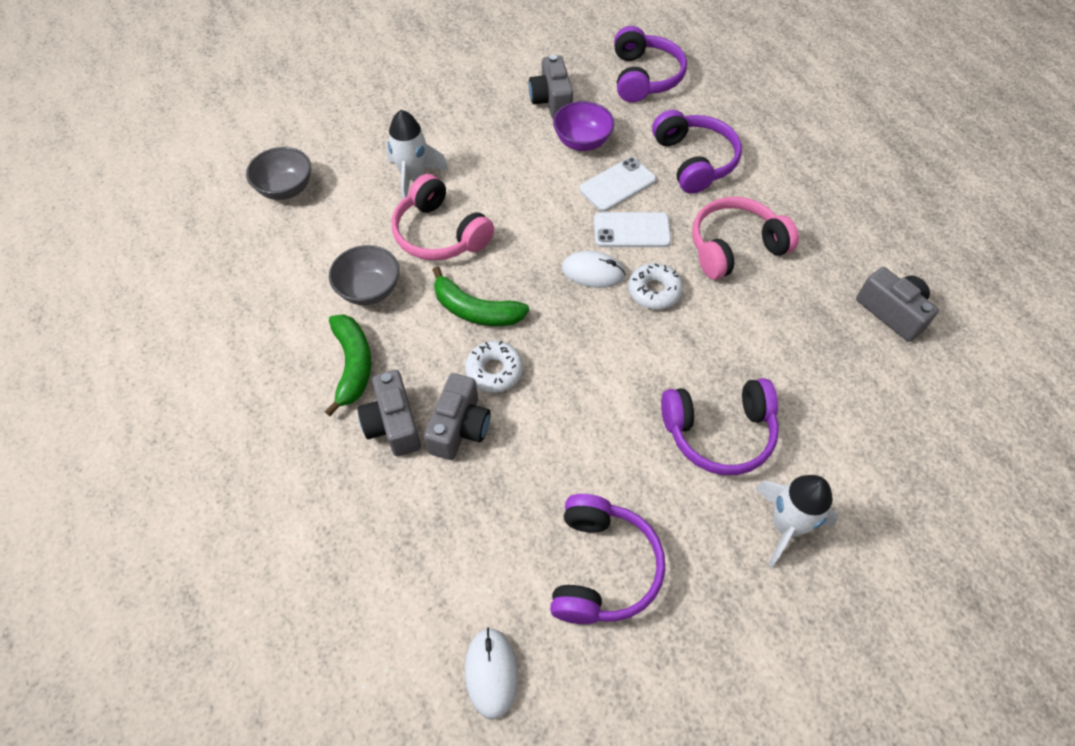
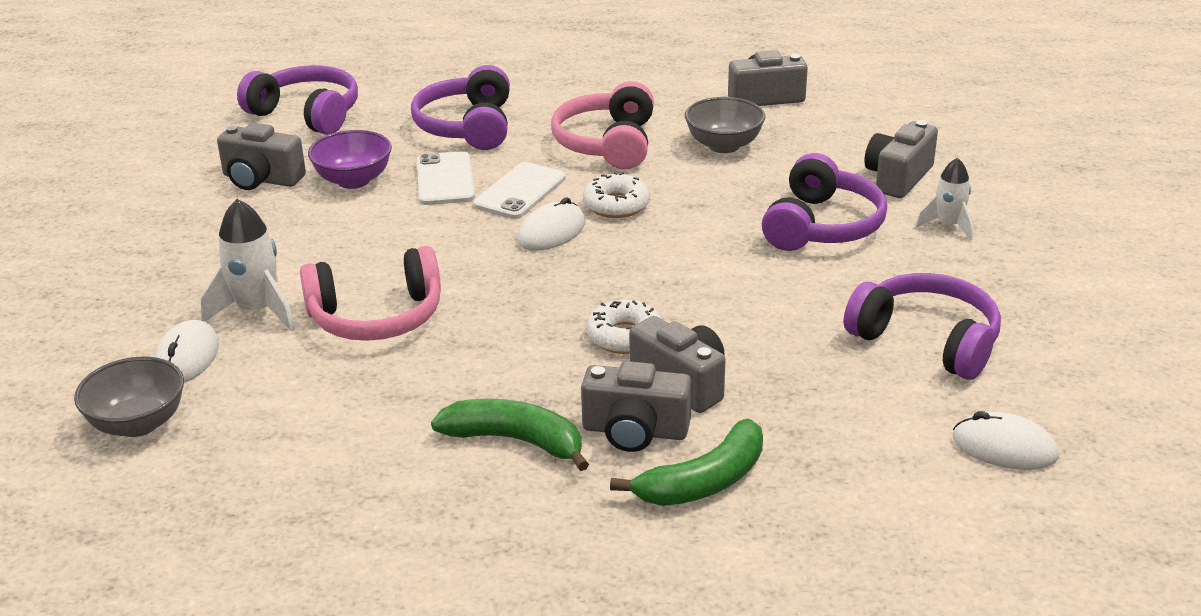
camera: 60 degrees left, 25 degrees down
(353, 174) = (187, 358): none -> white mouse
(369, 290) = (407, 396): grey bowl -> grey bowl (723, 145)
(475, 310) = (524, 324): green banana -> green banana (704, 482)
(694, 161) = (467, 127): purple headphones -> purple headphones turned 105 degrees counterclockwise
(786, 525) = (948, 226): white rocket -> white rocket, size x0.64
(836, 459) = (898, 178): none -> grey camera

